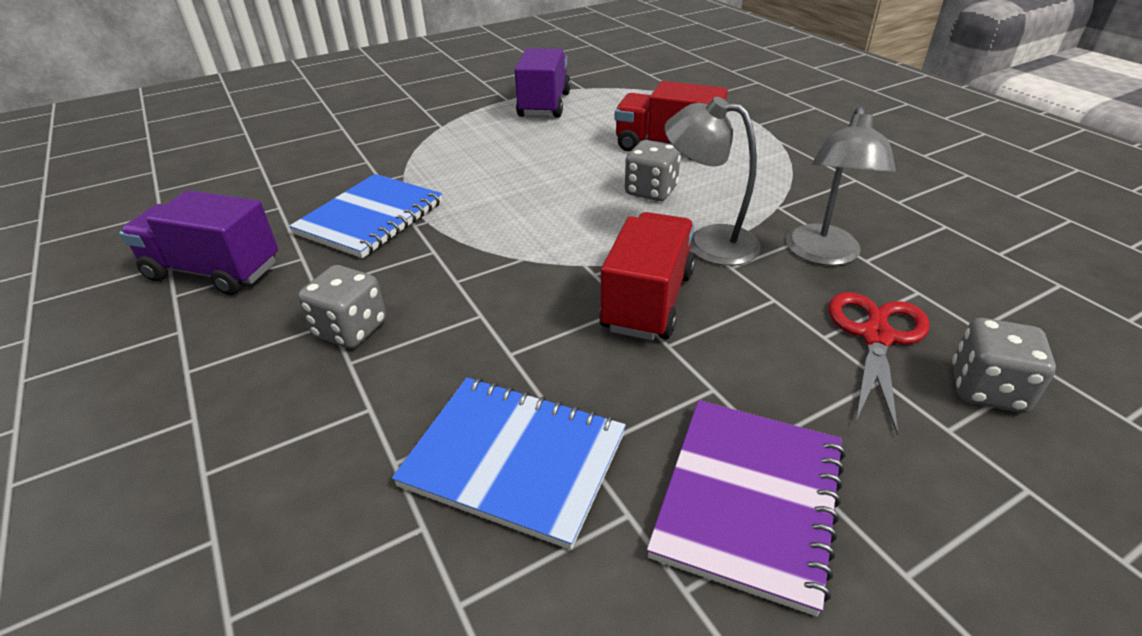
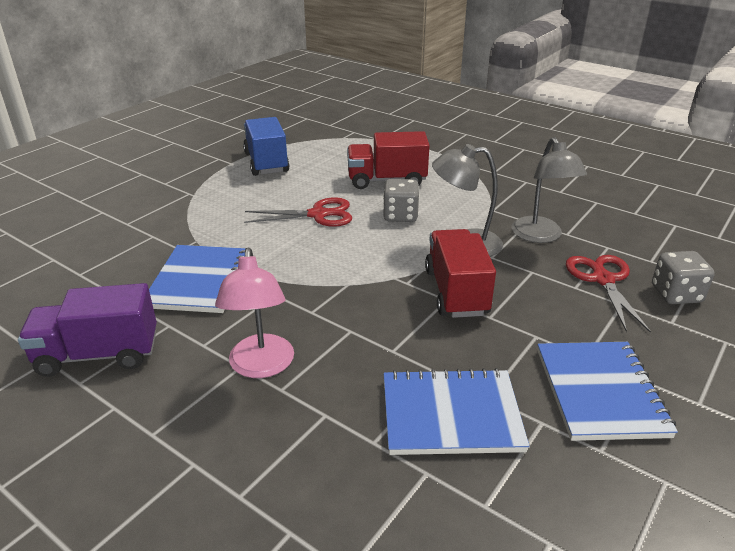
camera: 25 degrees left, 5 degrees down
(351, 329) = (261, 366): grey dice -> pink lamp
(544, 105) = (266, 163): purple truck -> blue truck
(554, 171) = (318, 215): none -> red scissors
(749, 500) = (600, 392): purple notebook -> blue notebook

